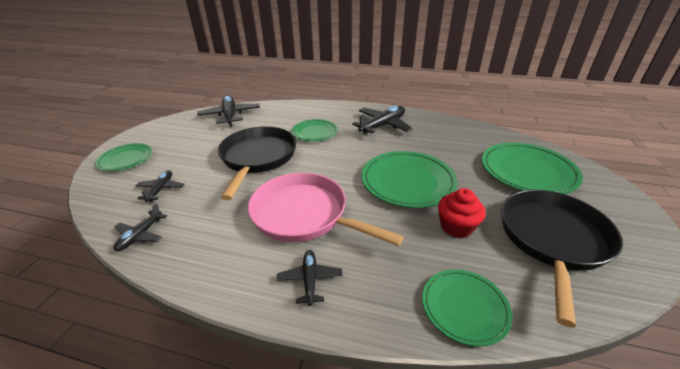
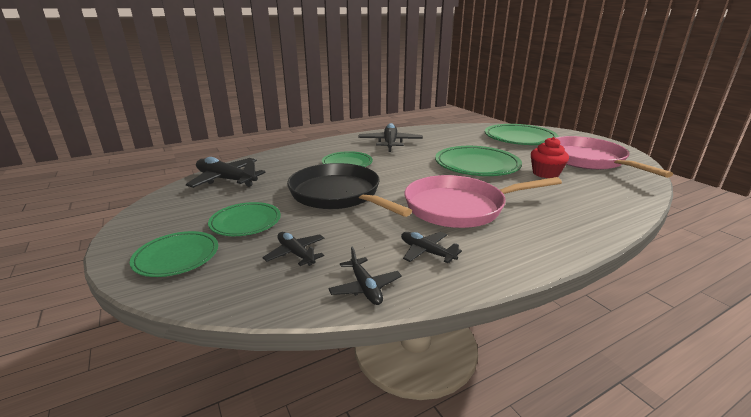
camera: 45 degrees left, 10 degrees down
(310, 280) = (542, 232): black plane -> black plane (426, 252)
(464, 307) = (620, 201): green plate -> green plate (245, 222)
(552, 240) = (588, 160): black pan -> pink pan

